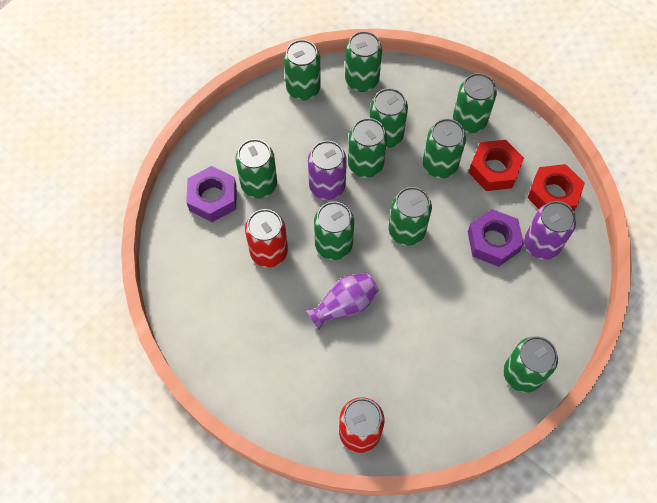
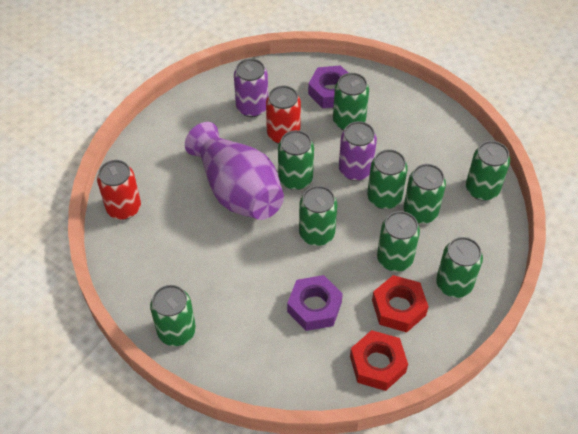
camera: 85 degrees right, 10 degrees down
(303, 89) = (460, 144): green can -> none
(344, 305) = (237, 190): purple vase -> purple vase, size x1.88
(541, 245) = (316, 351): purple can -> purple can (252, 107)

